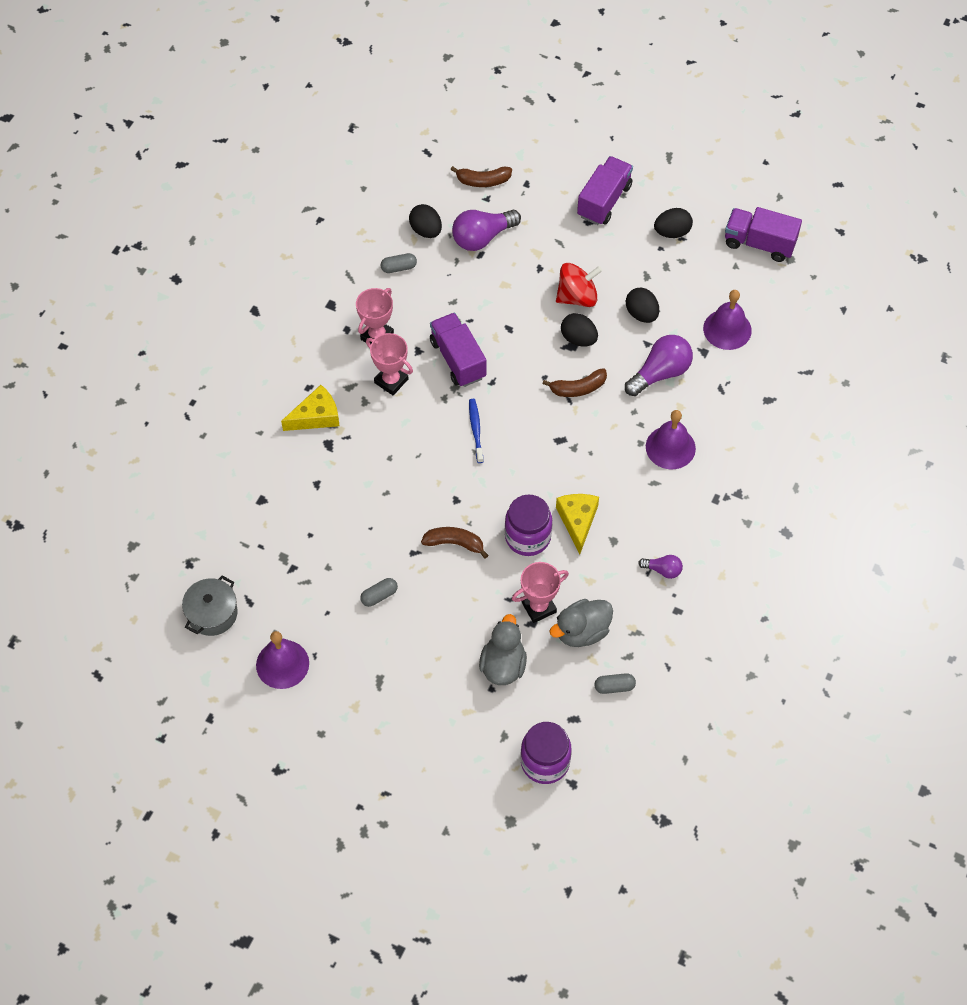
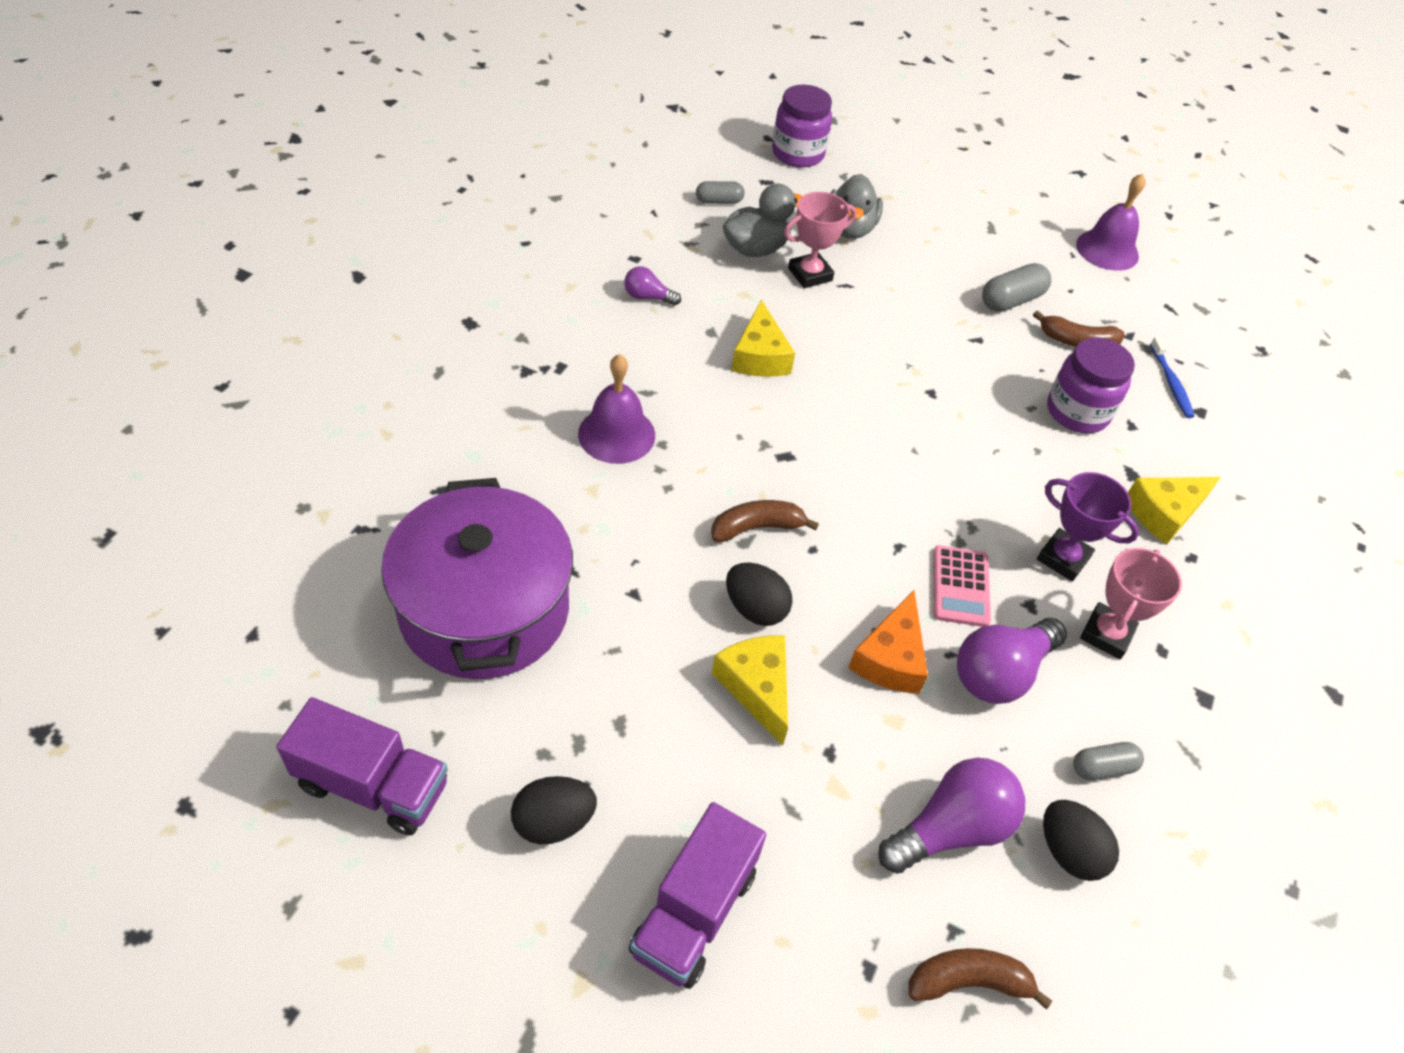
camera: 175 degrees right, 10 degrees down
(212, 613) = (1209, 300): grey pot -> none
(379, 596) = (1011, 300): grey capsule -> grey capsule, size x1.53
(391, 381) = (1063, 558): pink trophy -> purple trophy
(454, 543) = (925, 344): brown banana -> brown banana (1077, 341)
(458, 359) = (960, 586): purple truck -> pink calculator
(476, 430) = (916, 478): blue toothbrush -> blue toothbrush (1171, 383)
(503, 316) = (890, 658): none -> orange cheese
(527, 537) = (828, 344): purple jar -> purple jar (1077, 412)
(577, 297) = (756, 687): red spinning top -> yellow cheese
(641, 314) = (638, 647): black egg -> none
(660, 373) = (617, 542): purple light bulb -> purple light bulb (1000, 673)
(727, 329) = (485, 609): purple bell -> purple pot

